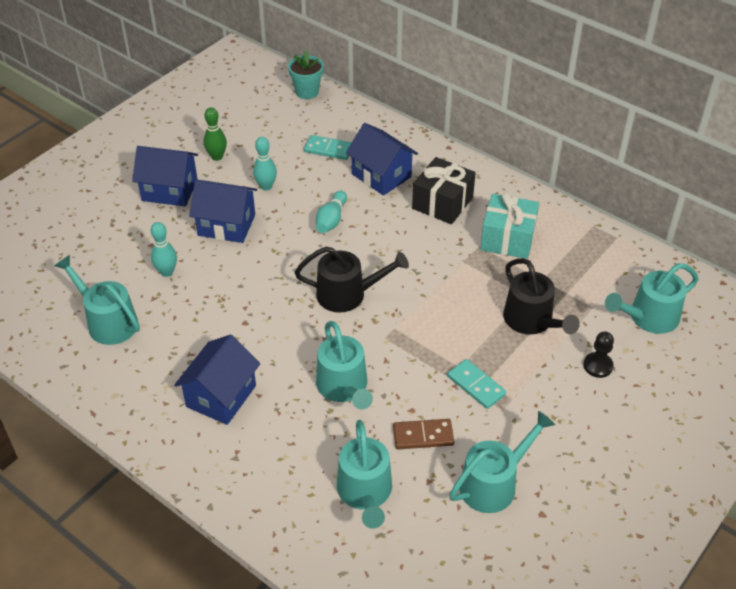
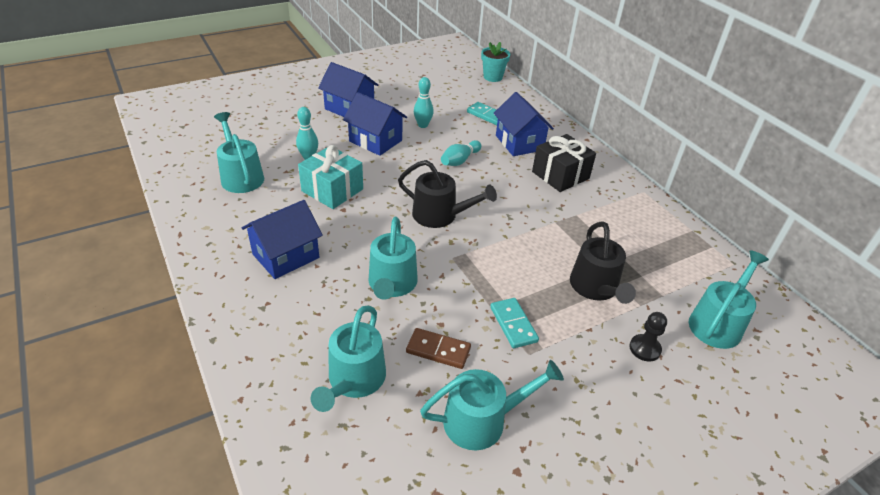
camera: 20 degrees right, 5 degrees down
(217, 157) = (398, 98): green bowling pin -> none
(507, 239) = (605, 217): turquoise gift -> turquoise gift (332, 190)
(649, 317) = (717, 323): turquoise watering can -> turquoise watering can turned 135 degrees clockwise

